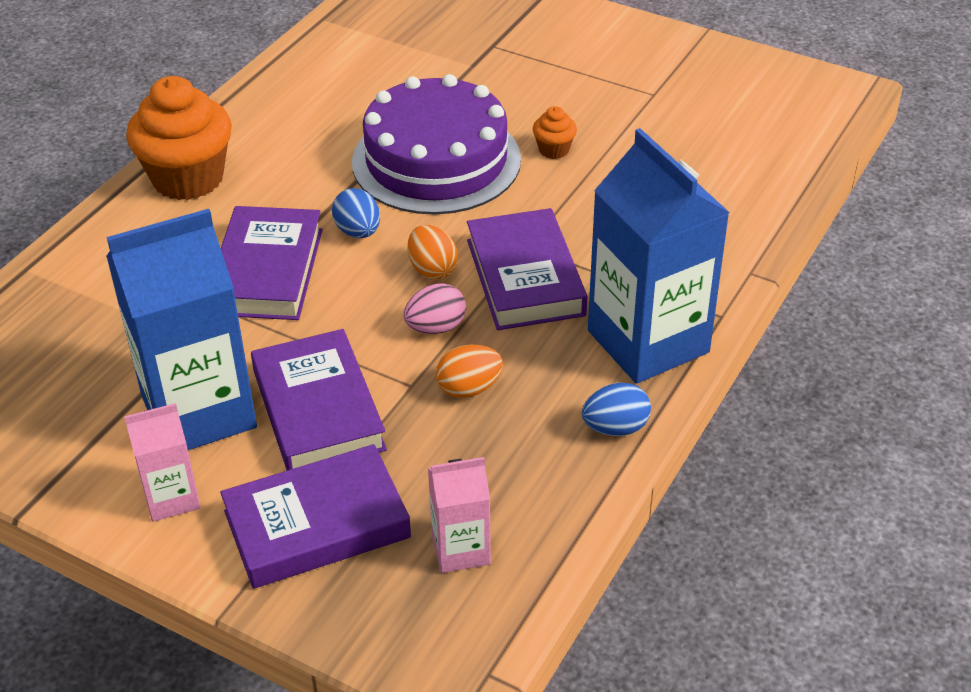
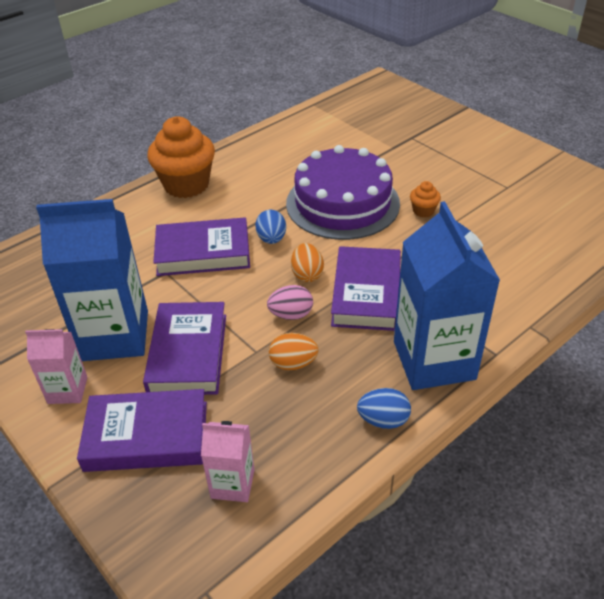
camera: 20 degrees right, 0 degrees up
(267, 271) = (203, 252): purple book -> purple book turned 60 degrees clockwise

